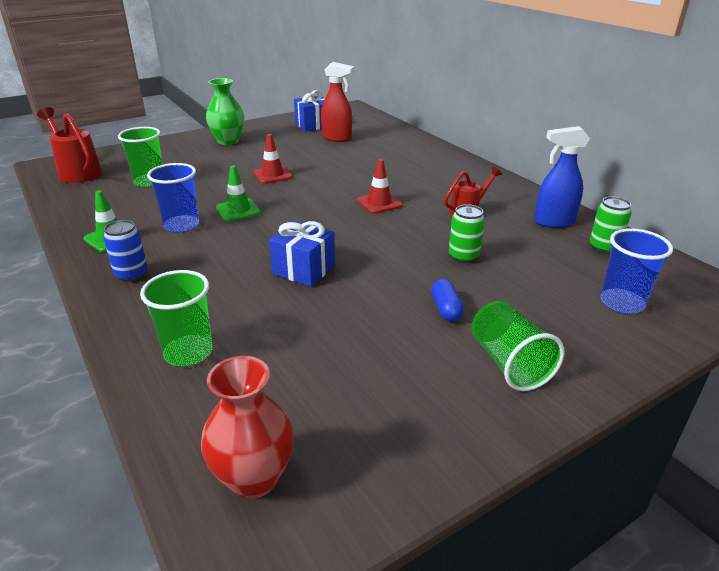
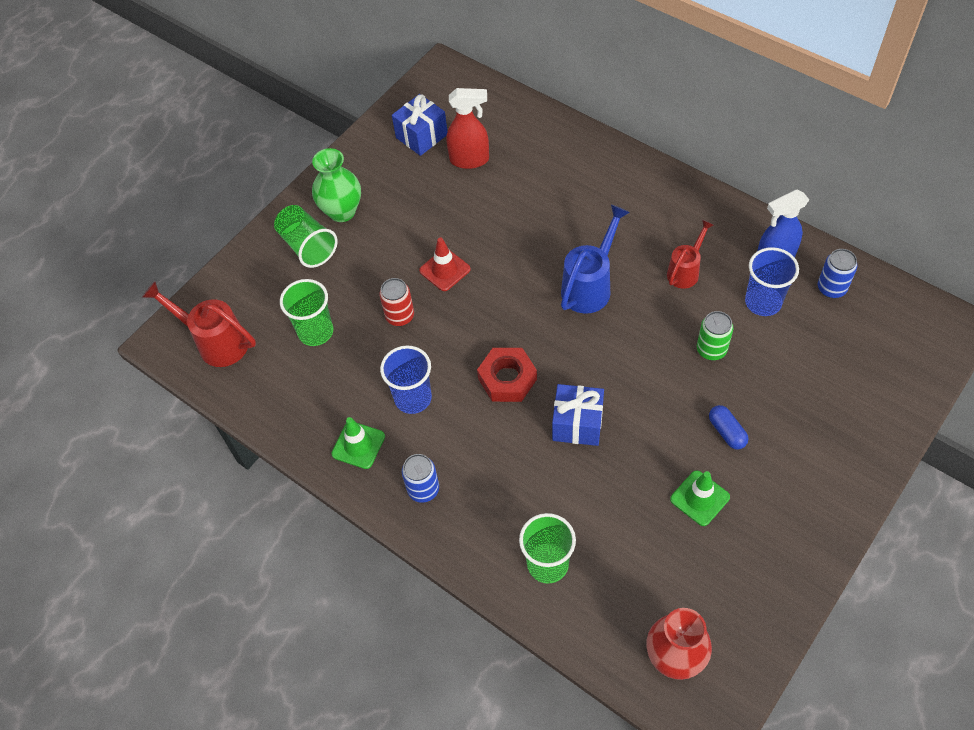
camera: 15 degrees left, 25 degrees up
(217, 187) = (400, 316): none -> red can
(238, 210) = (453, 351): green traffic cone -> green traffic cone (699, 498)
(267, 232) = (507, 379): none -> red nut
(379, 203) = (590, 286): red traffic cone -> blue watering can
(508, 363) = (800, 479): green cup -> green cup (308, 246)
(604, 247) = (831, 288): green can -> blue can
(622, 303) = (866, 369): blue cup -> blue cup (763, 302)

